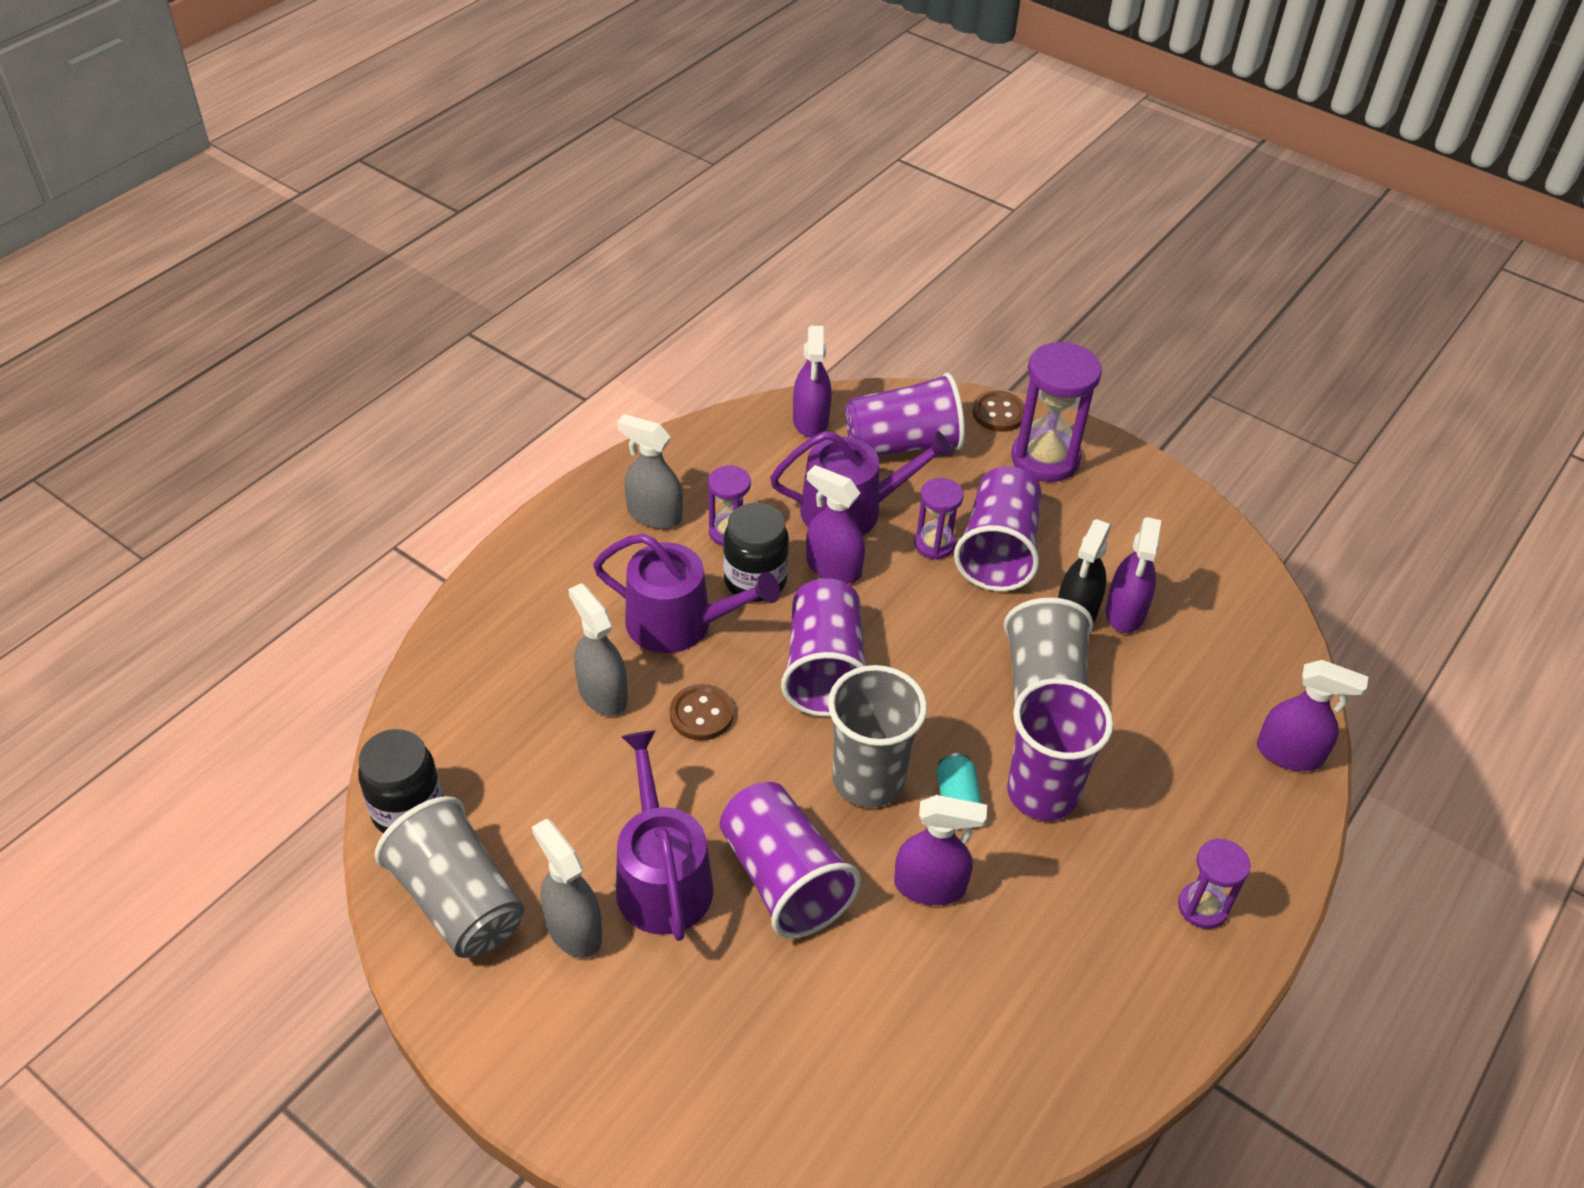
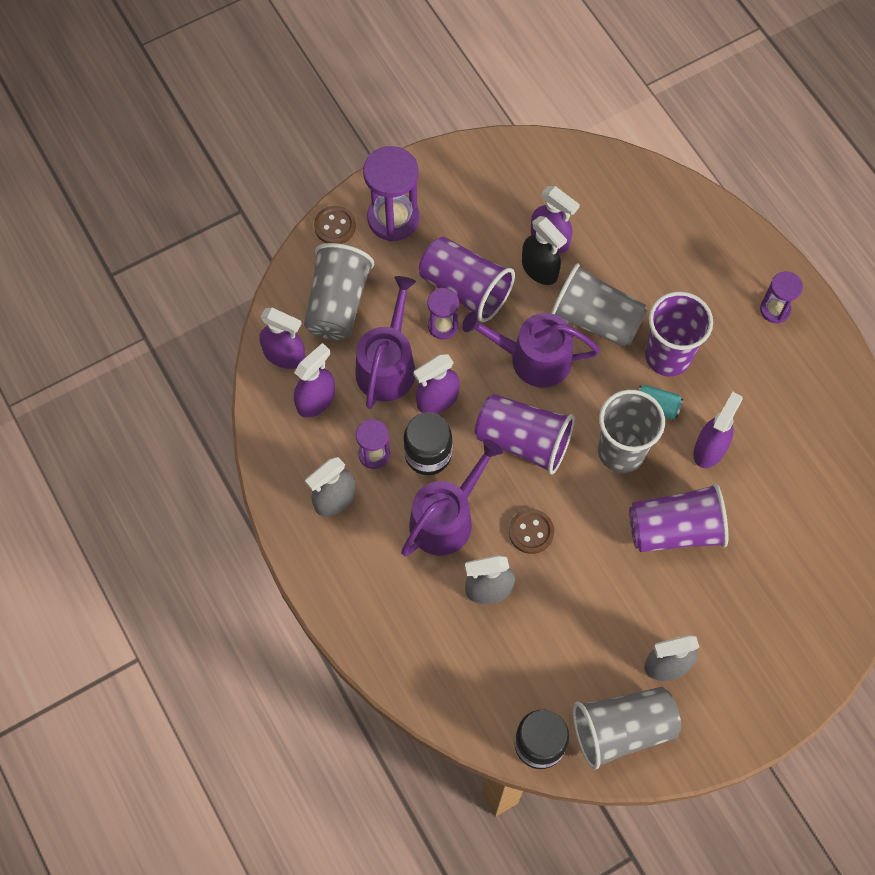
camera: 65 degrees left, 20 degrees up
(661, 877) = (648, 601): purple watering can -> purple watering can (532, 358)
(902, 444) = (338, 304): purple cup -> grey cup
(1289, 754) = (691, 207): purple spray bottle -> purple spray bottle (316, 400)

